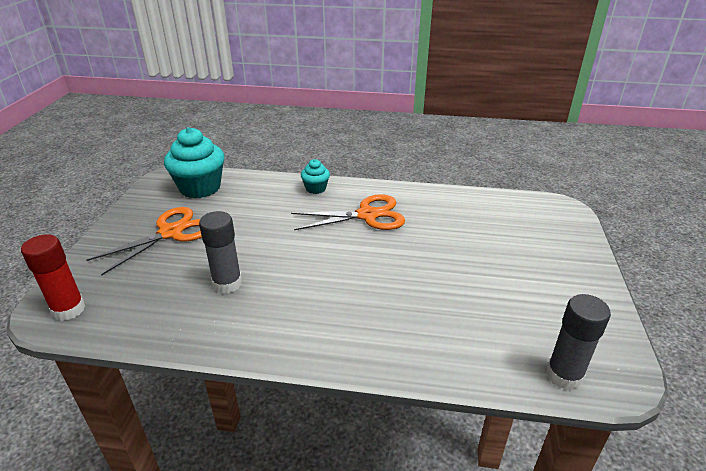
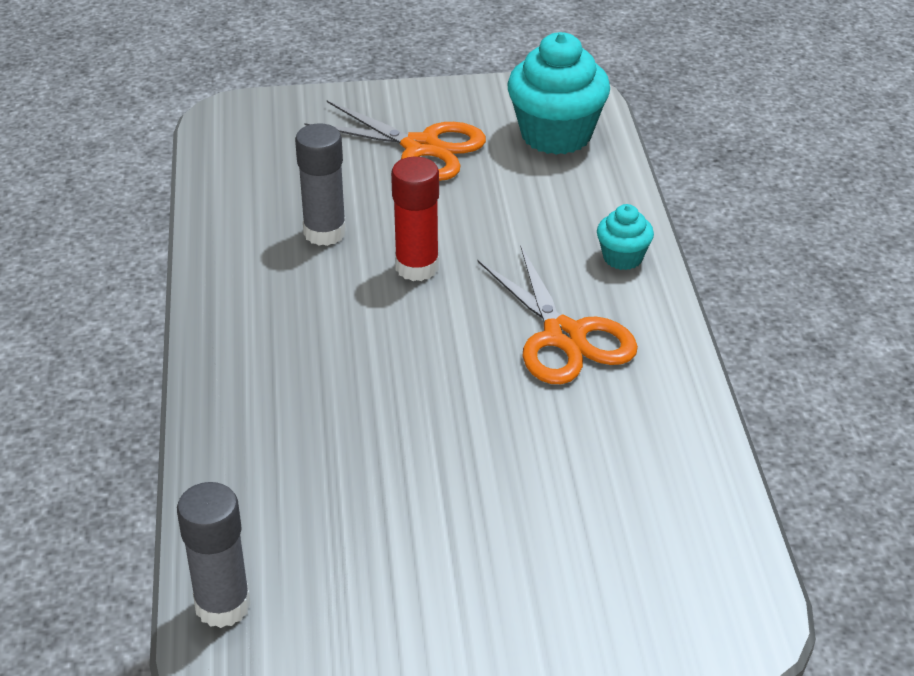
camera: 75 degrees right, 5 degrees up
(69, 310) = (237, 127): red glue stick -> red glue stick (417, 267)

